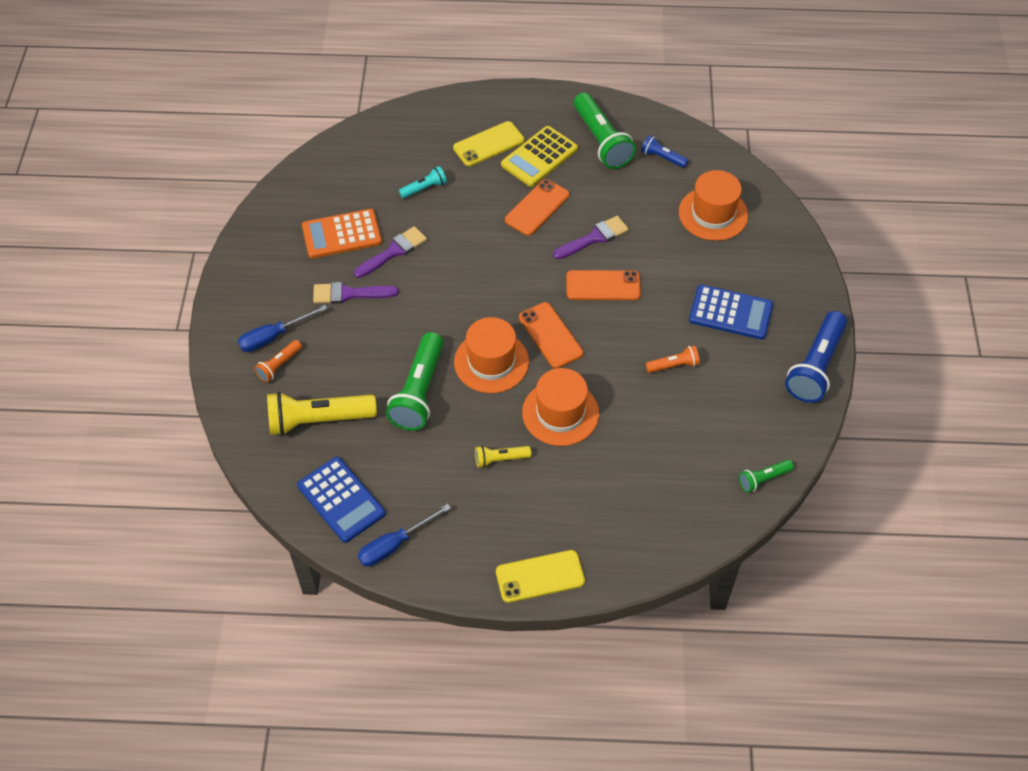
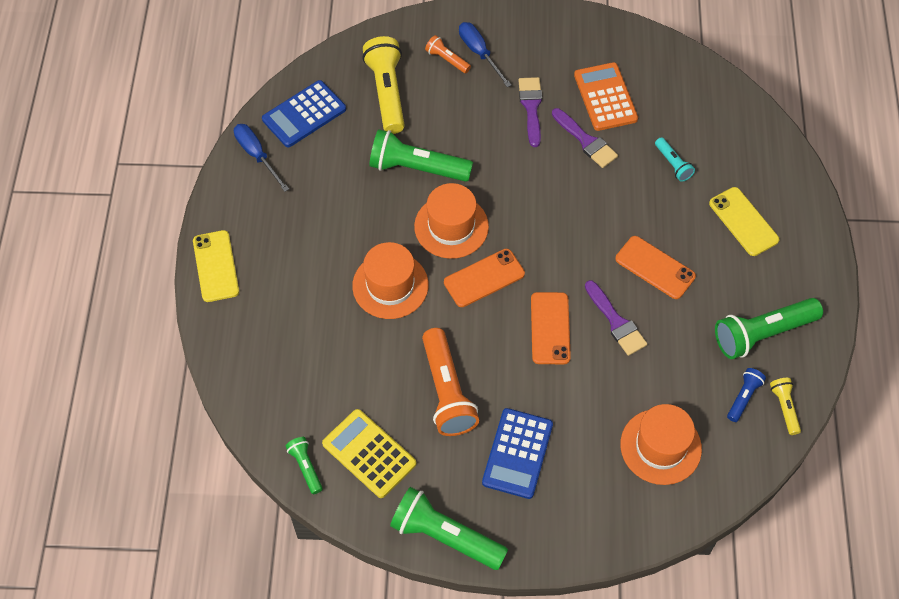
camera: 90 degrees right, 5 degrees up
(500, 459) = (340, 235): yellow flashlight -> yellow flashlight (784, 408)
(539, 157) = (730, 270): yellow calculator -> yellow calculator (369, 453)
(673, 365) = (447, 391): orange flashlight -> orange flashlight, size x1.98
(815, 366) = (445, 536): blue flashlight -> green flashlight

